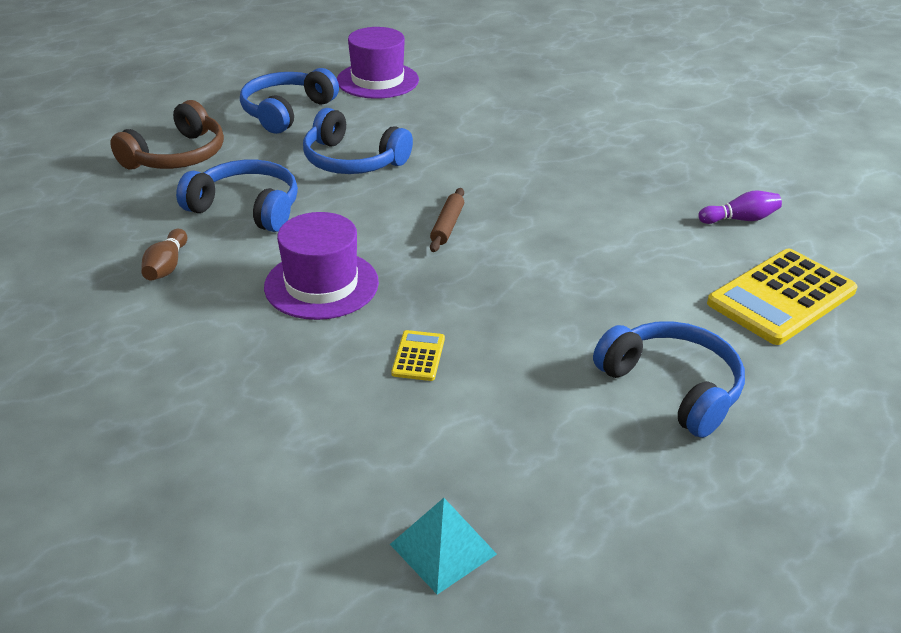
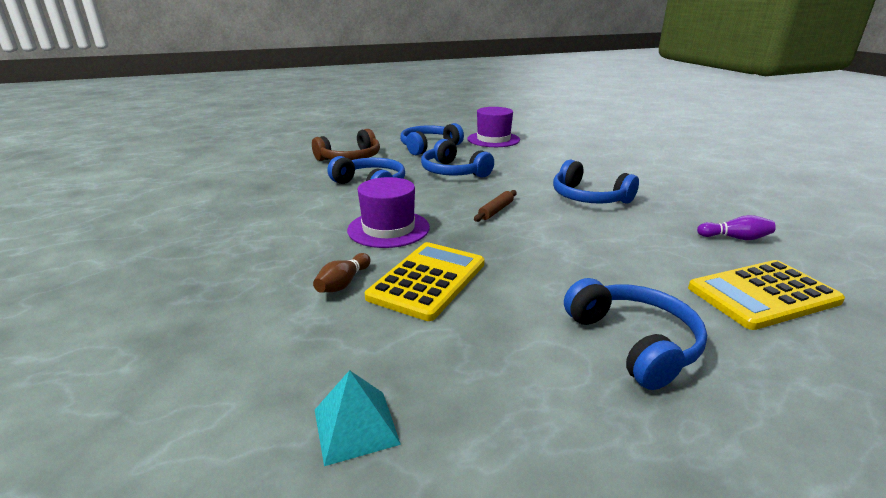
camera: 20 degrees right, 10 degrees down
(167, 266) = (300, 205): brown bowling pin -> brown bowling pin (343, 283)
(418, 356) = (427, 280): yellow calculator -> yellow calculator, size x2.19
(555, 181) = (588, 198): none -> blue headphones

